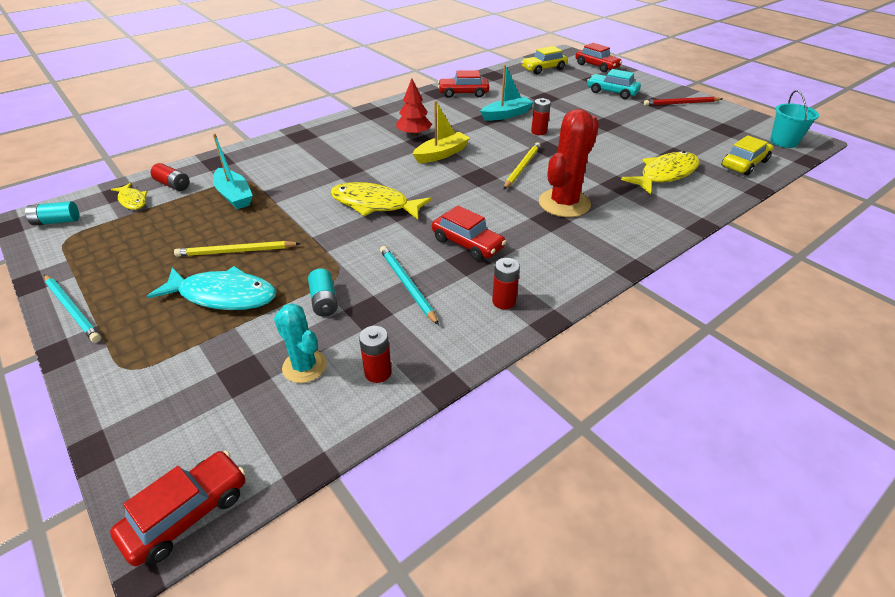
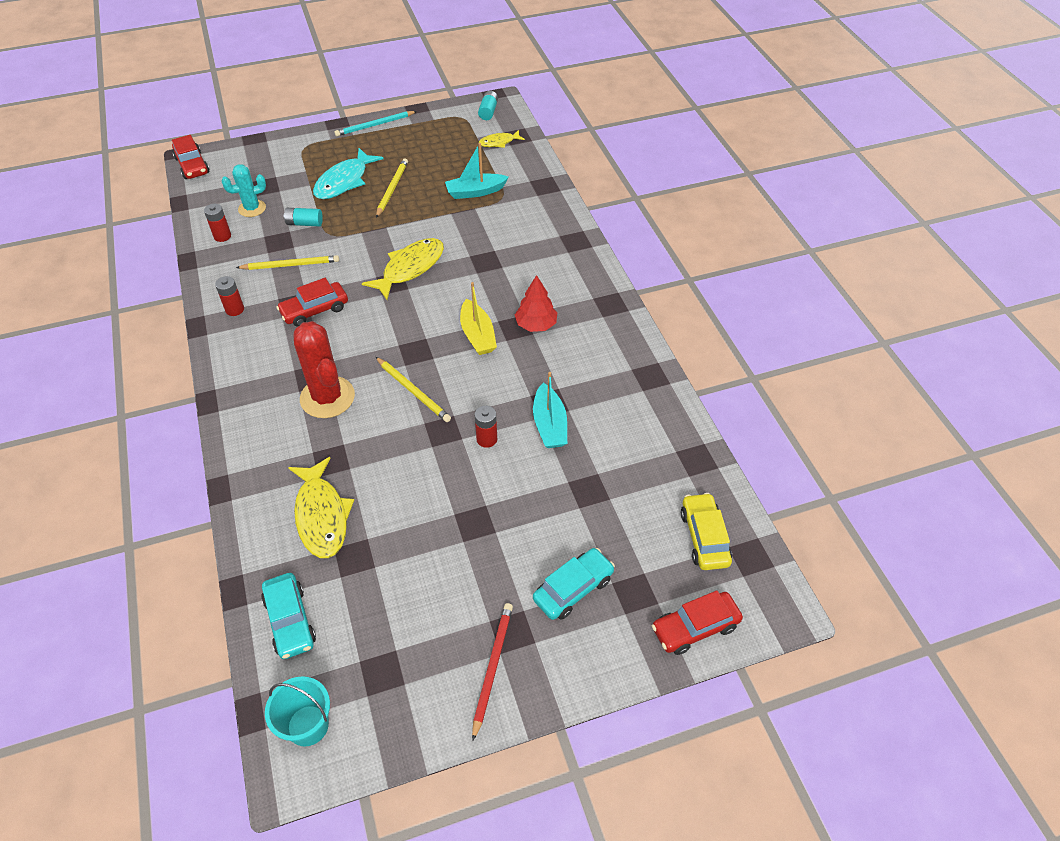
camera: 110 degrees right, 10 degrees up
(173, 185) = (513, 161): red battery -> none
(407, 285) = (291, 265): turquoise pencil -> yellow pencil
(463, 93) = (637, 402): red car -> none
(744, 164) = (290, 621): yellow car -> turquoise car

